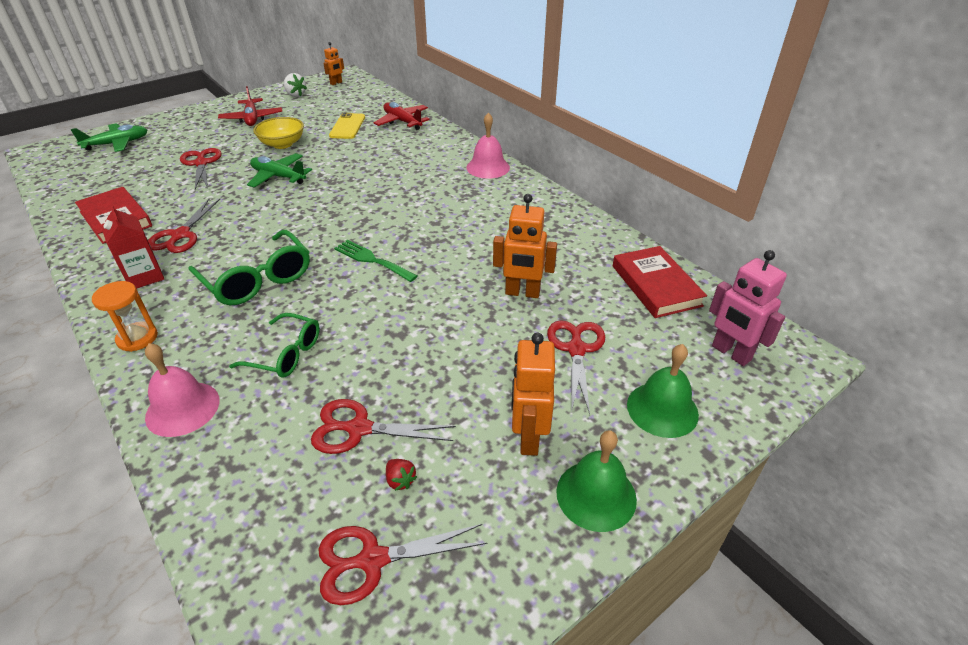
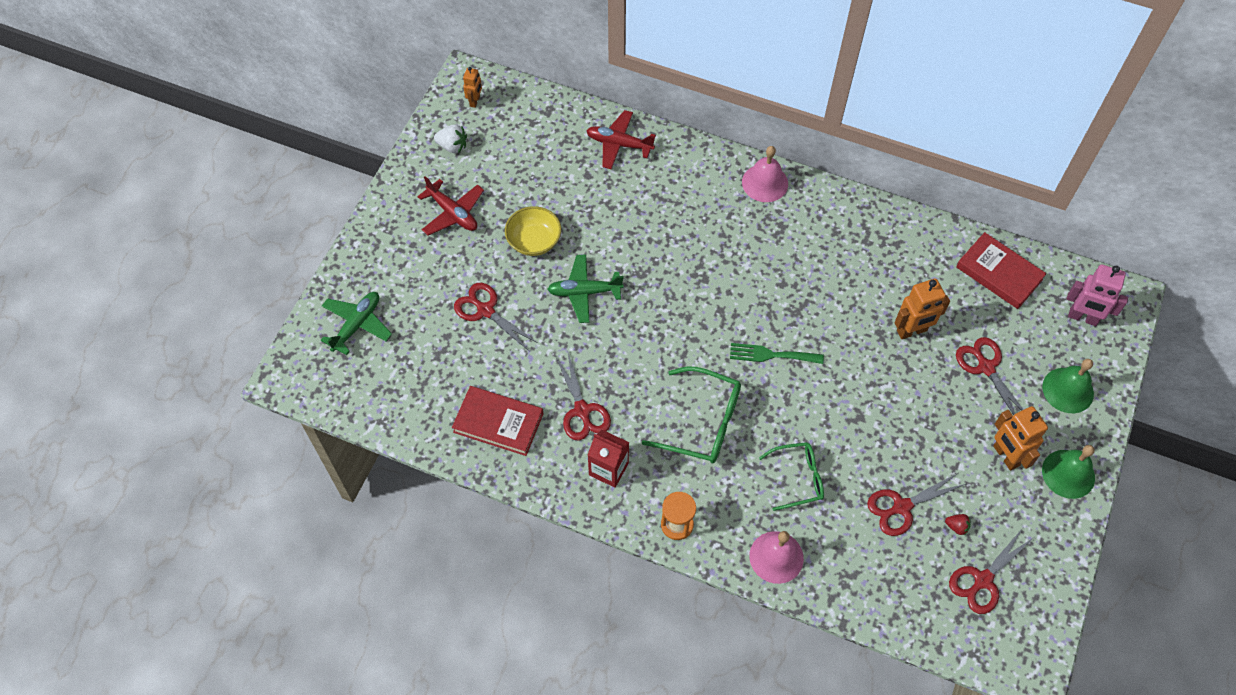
camera: 30 degrees left, 20 degrees up
(347, 126) = (570, 179): yellow phone -> none

